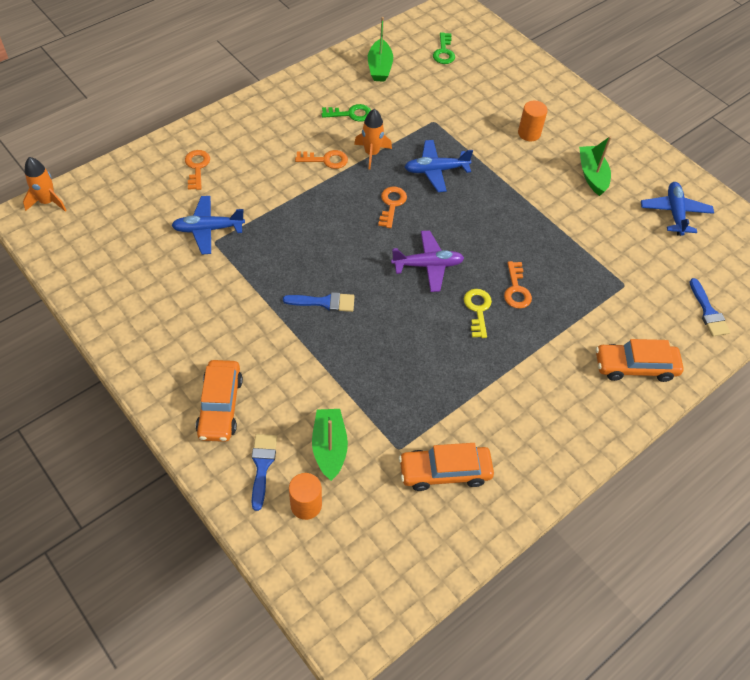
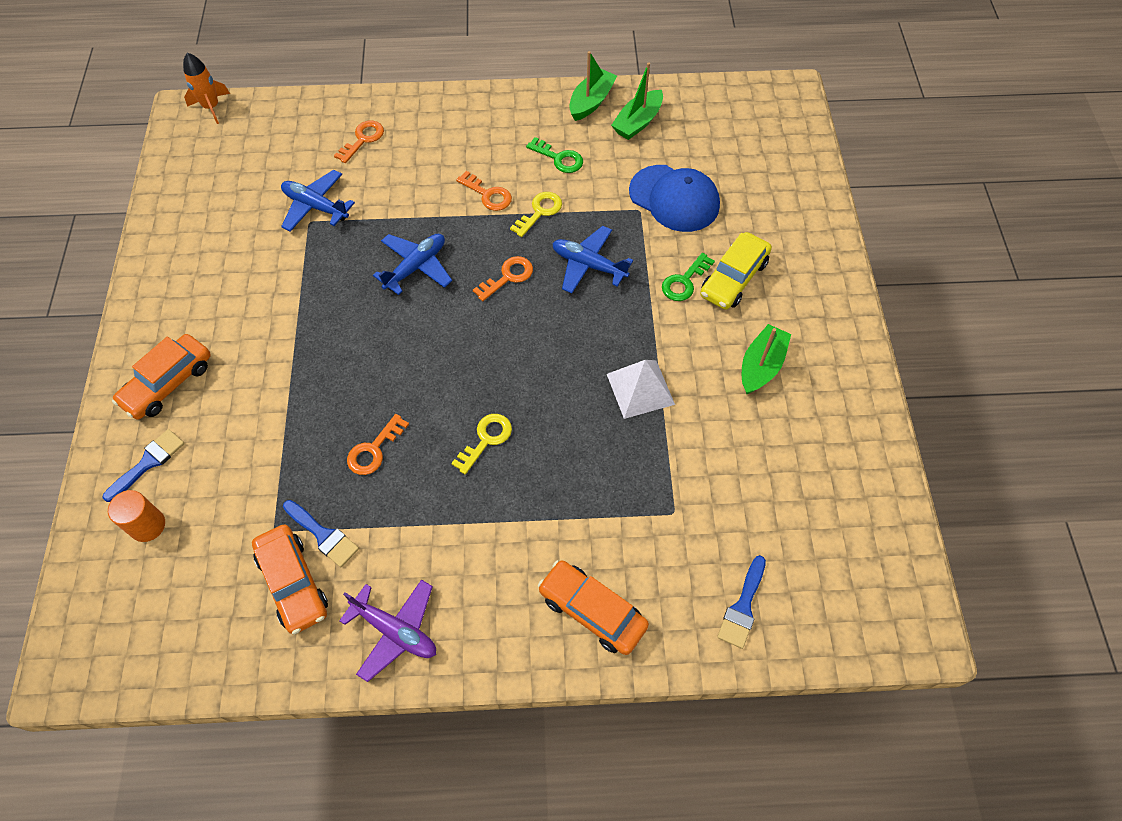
camera: 40 degrees right, 5 degrees up
(324, 302) = (348, 340): blue brush -> blue brush (323, 535)
(329, 447) = (218, 485): green boat -> green boat (591, 102)
(371, 153) = (540, 212): orange rocket -> yellow key
(427, 265) = (481, 362): purple plane -> purple plane (395, 631)
(444, 52) = (726, 138): green key -> green key (684, 281)
(445, 472) = (293, 583): orange car -> orange car turned 150 degrees counterclockwise
(448, 104) = (674, 198): none -> blue cap
(516, 290) = (547, 443): orange key -> orange key (374, 450)
(529, 133) = (733, 278): orange cylinder -> yellow car
(538, 226) = (640, 389): none -> white pyramid
(674, 213) = (819, 467): blue plane -> blue plane (416, 267)

